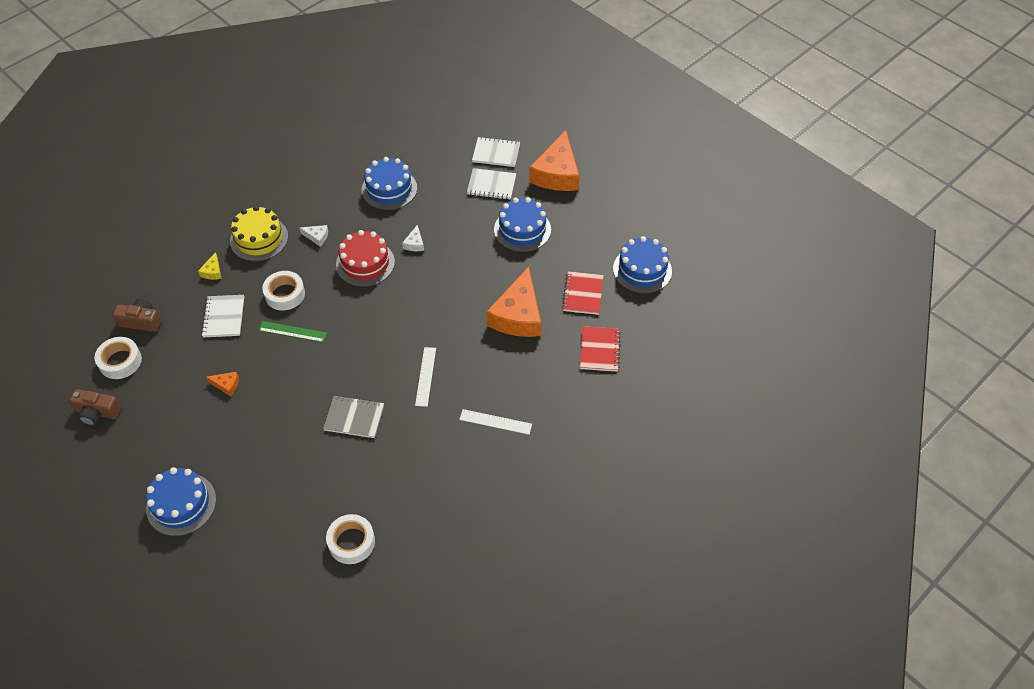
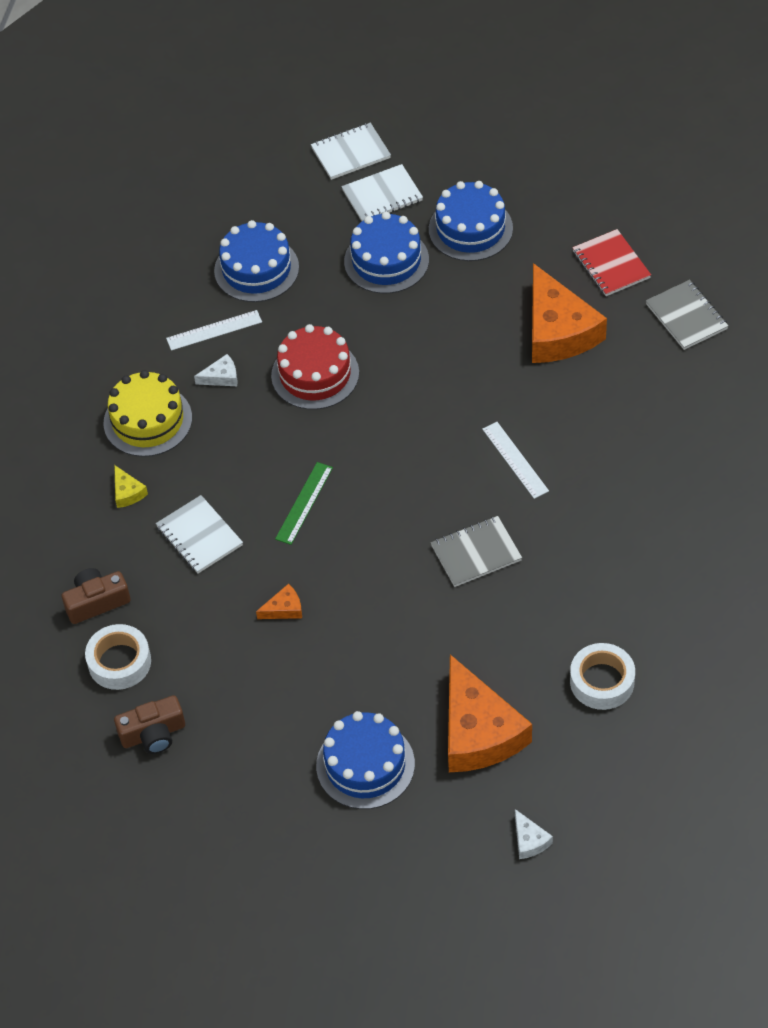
camera: 30 degrees left, 0 degrees up
(285, 294) = (250, 466): white tape -> none
(292, 332) = (304, 503): green ruler -> green ruler turned 45 degrees counterclockwise
(414, 243) = (354, 317): white cheese -> white cheese (529, 840)
(495, 421) = (642, 461): white ruler -> white ruler (214, 330)
(557, 173) = (449, 138): orange cheese -> orange cheese (478, 731)
(599, 350) = (686, 316): red notebook -> grey notebook
(642, 270) = (654, 199): blue cake -> blue cake (386, 261)

